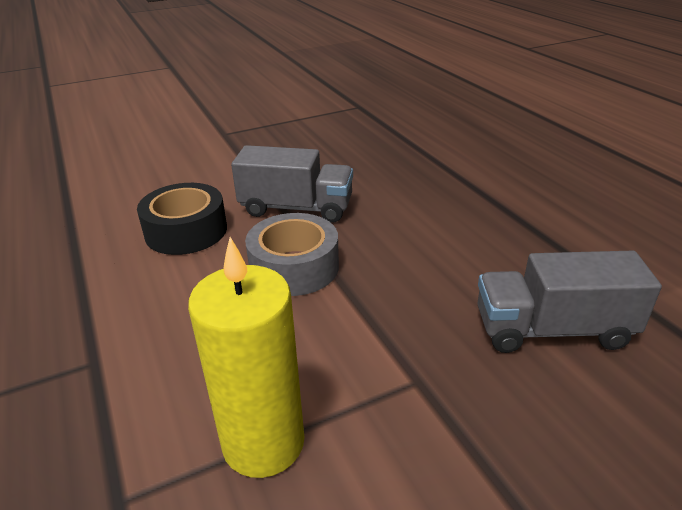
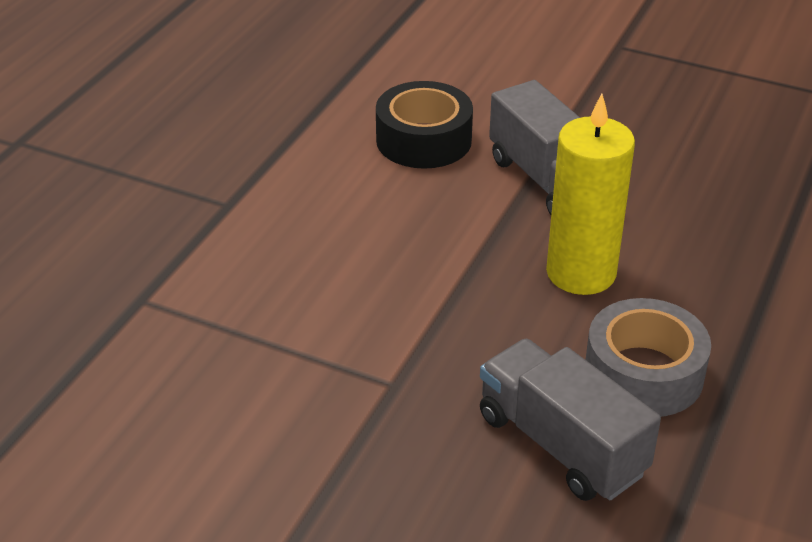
camera: 50 degrees right, 5 degrees up
(263, 442) = (247, 335): yellow candle -> yellow candle (581, 273)
(294, 267) = (454, 235): grey tape -> grey tape (643, 373)

